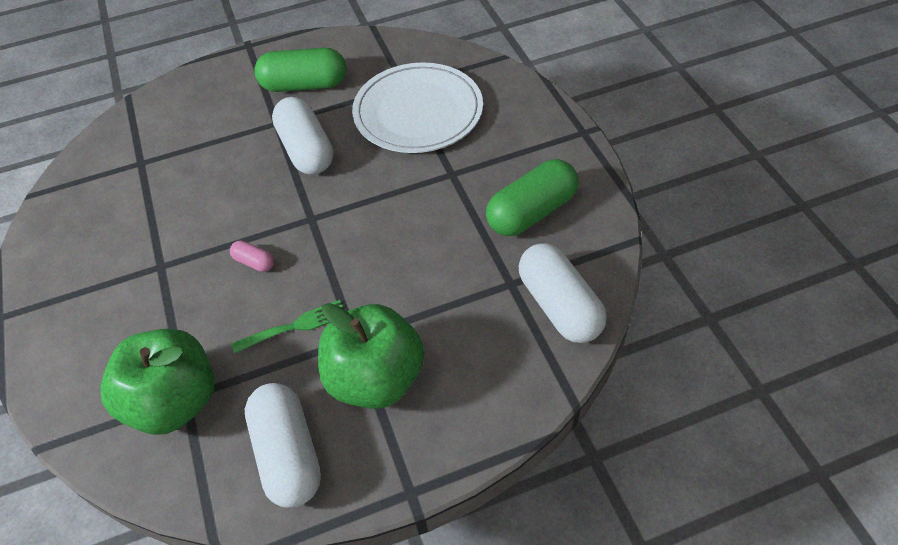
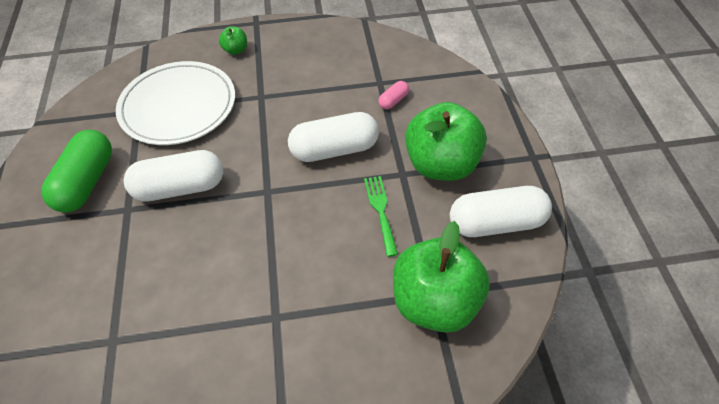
camera: 80 degrees left, 0 degrees up
(254, 262) = (301, 236): pink capsule -> pink capsule (393, 101)
(524, 129) = (235, 50): none -> green apple
(531, 212) = (320, 61): green capsule -> none
(559, 306) = (405, 63): white capsule -> white capsule (334, 150)

